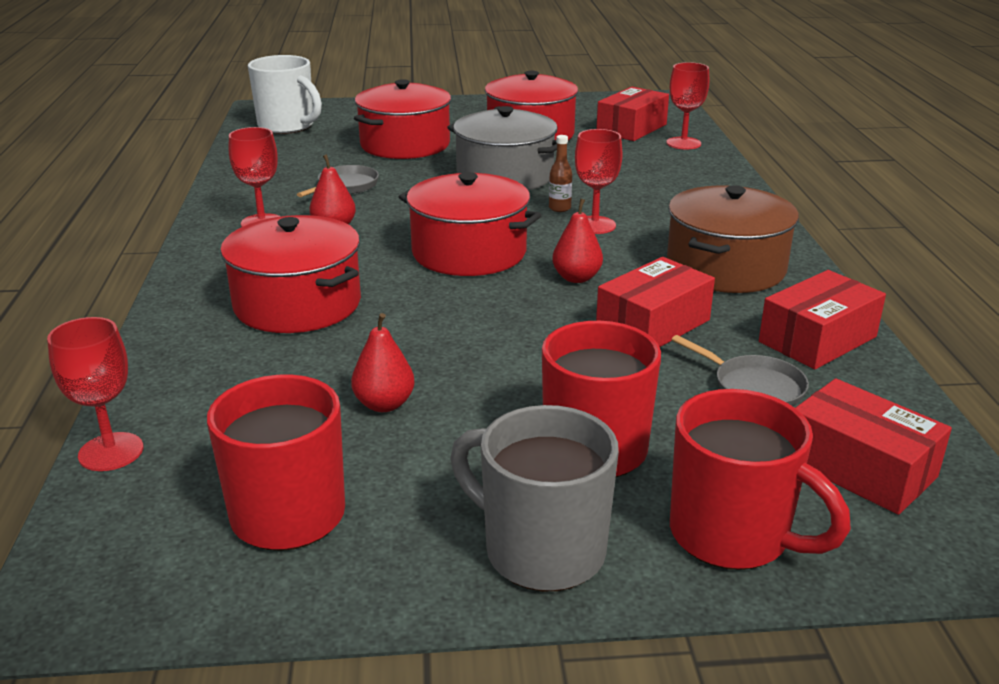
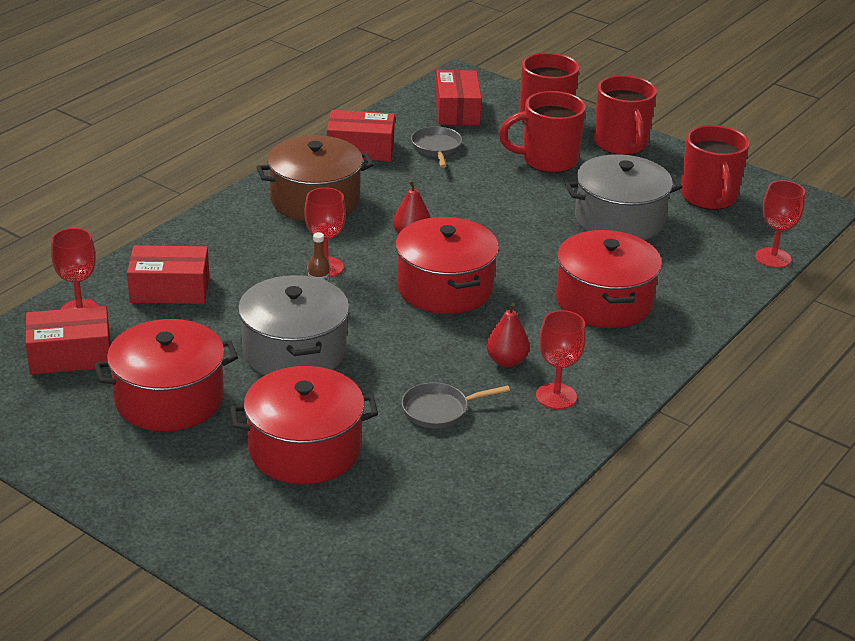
camera: 140 degrees left, 5 degrees up
(287, 126) = (373, 564): white mug -> none
(384, 404) = (619, 220): red pear -> grey pot
(541, 550) = (621, 145): grey mug -> red mug
(653, 324) = (423, 192): red box -> red box (170, 289)

